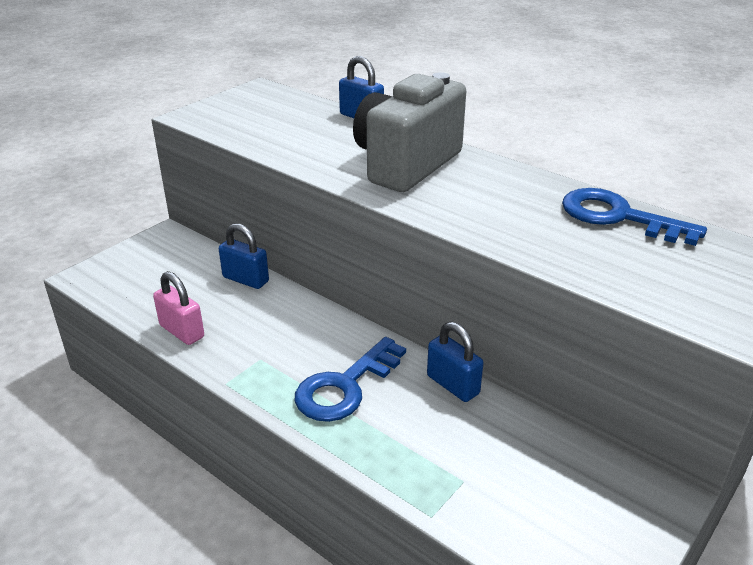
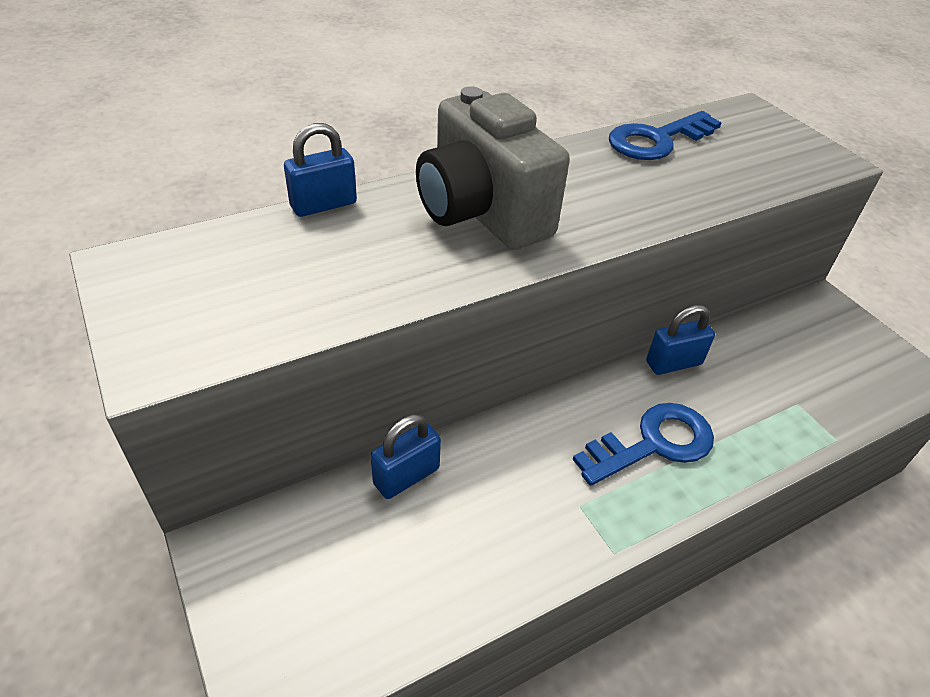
camera: 70 degrees left, 10 degrees up
(182, 331) = (490, 578): pink padlock -> none
(345, 387) = (654, 443): blue key -> blue key turned 90 degrees counterclockwise

